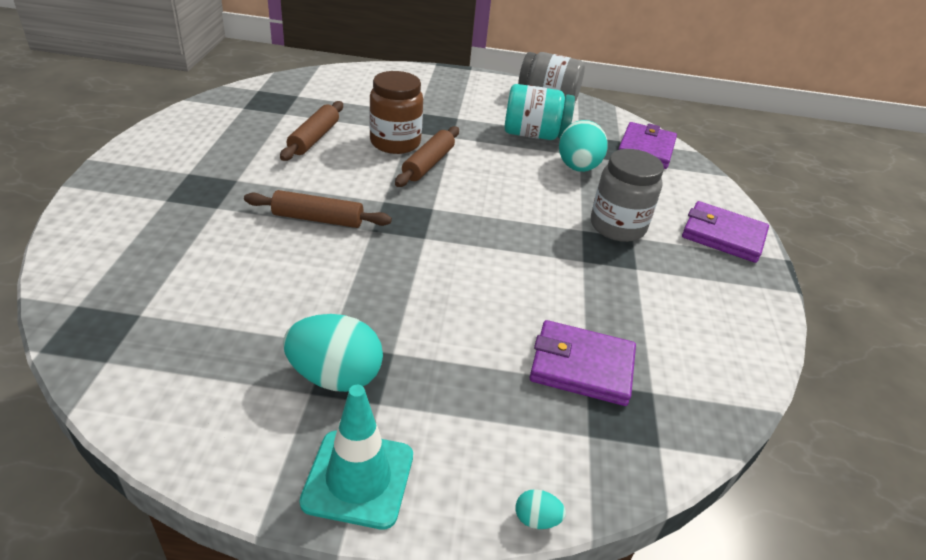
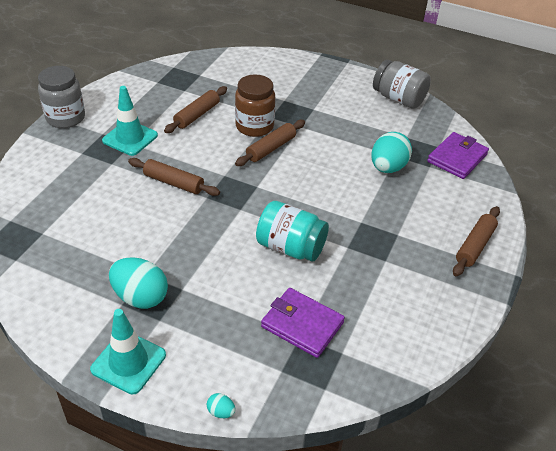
camera: 20 degrees right, 5 degrees up
(232, 174) = (130, 138): none -> turquoise traffic cone
(534, 135) = (368, 132): turquoise jar -> turquoise jar (290, 247)
(617, 226) = (390, 224): grey jar -> grey jar (65, 118)
(723, 235) = (474, 246): purple wallet -> brown rolling pin

